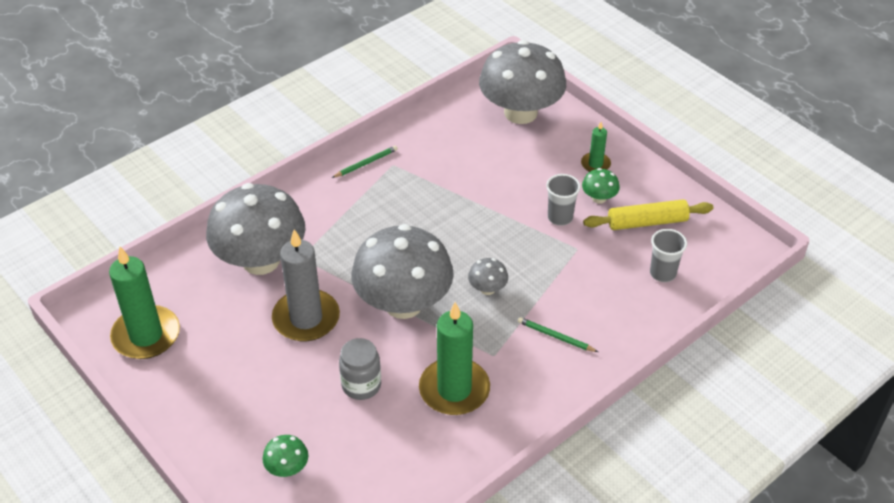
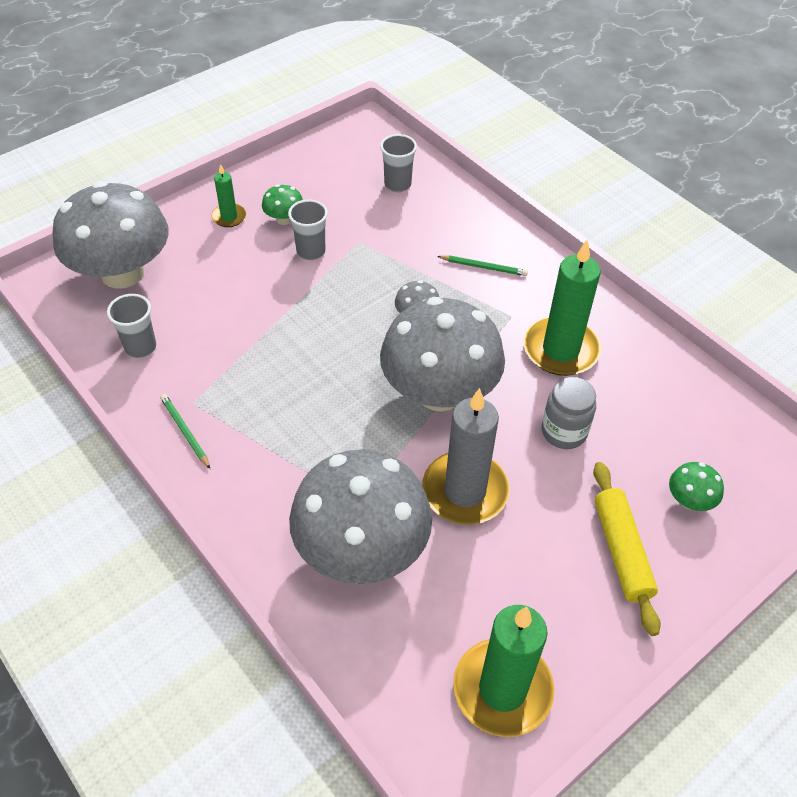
camera: 90 degrees left, 5 degrees up
(444, 132) = (140, 347): none -> grey cup
(555, 337) = (483, 267): green pencil -> green pencil turned 105 degrees counterclockwise
(647, 222) = (325, 188): yellow rolling pin -> yellow rolling pin (621, 551)

